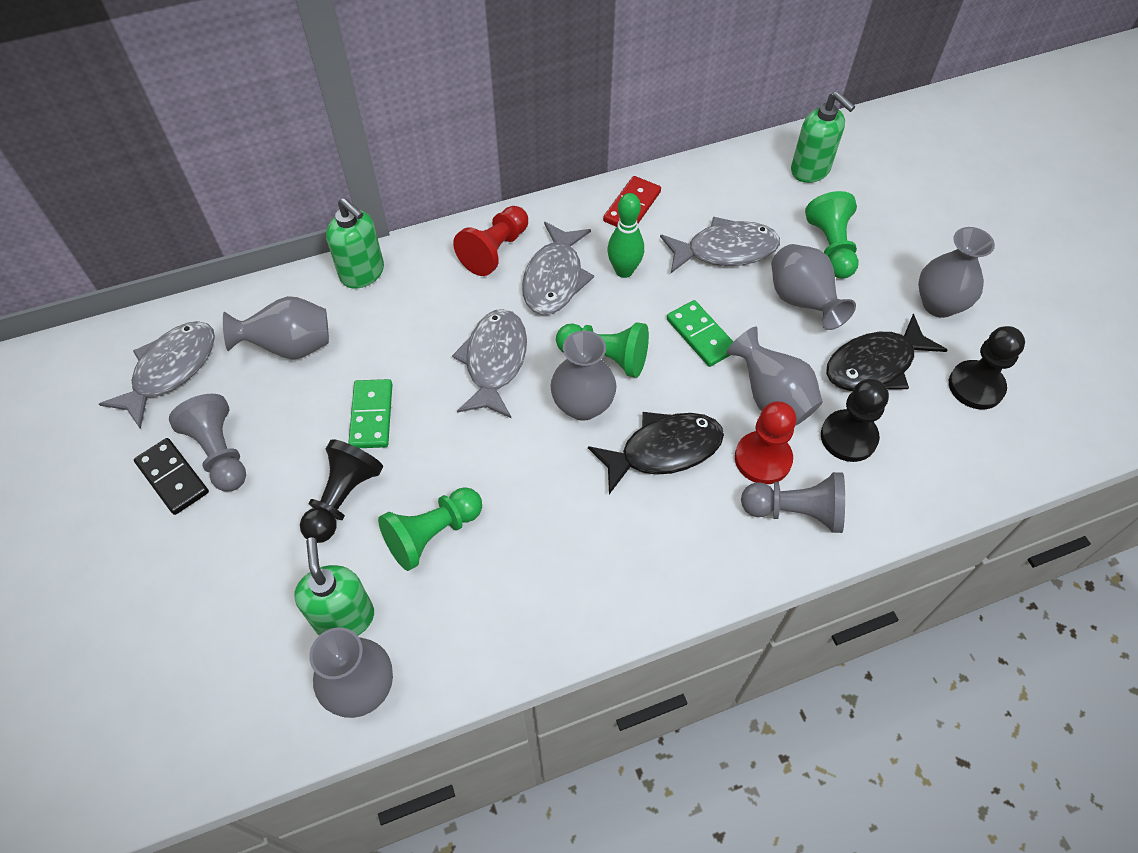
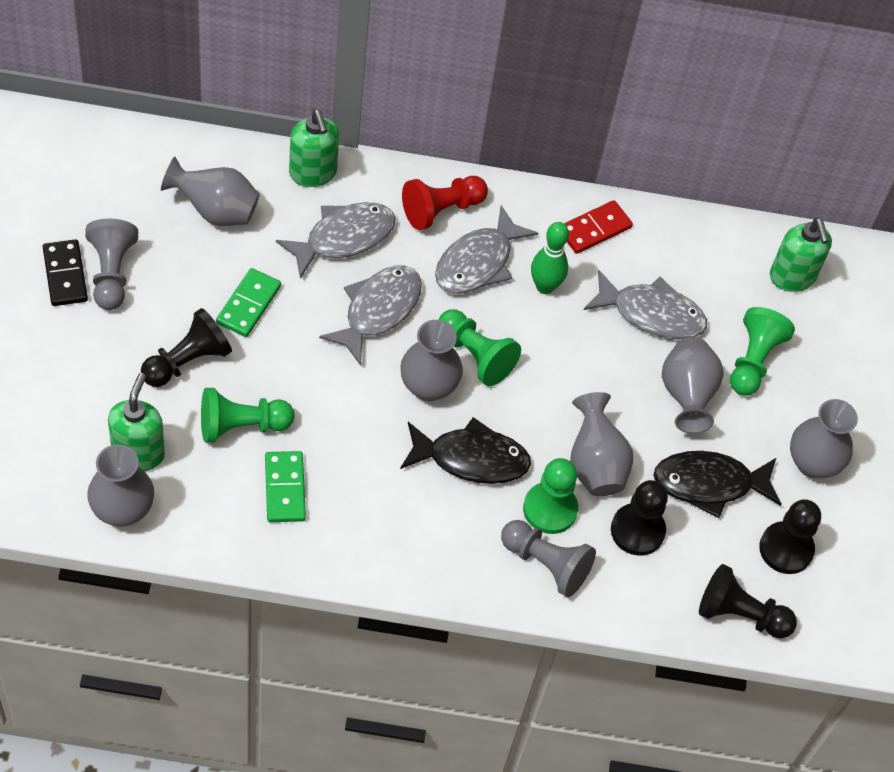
camera: 20 degrees right, 0 degrees up
(171, 370) = (108, 182): grey fish -> grey fish (343, 238)
(701, 335) = (573, 379): green domino -> green domino (285, 488)
(763, 459) = (550, 509): red pawn -> green pawn
(986, 464) = (740, 614): none -> black pawn

